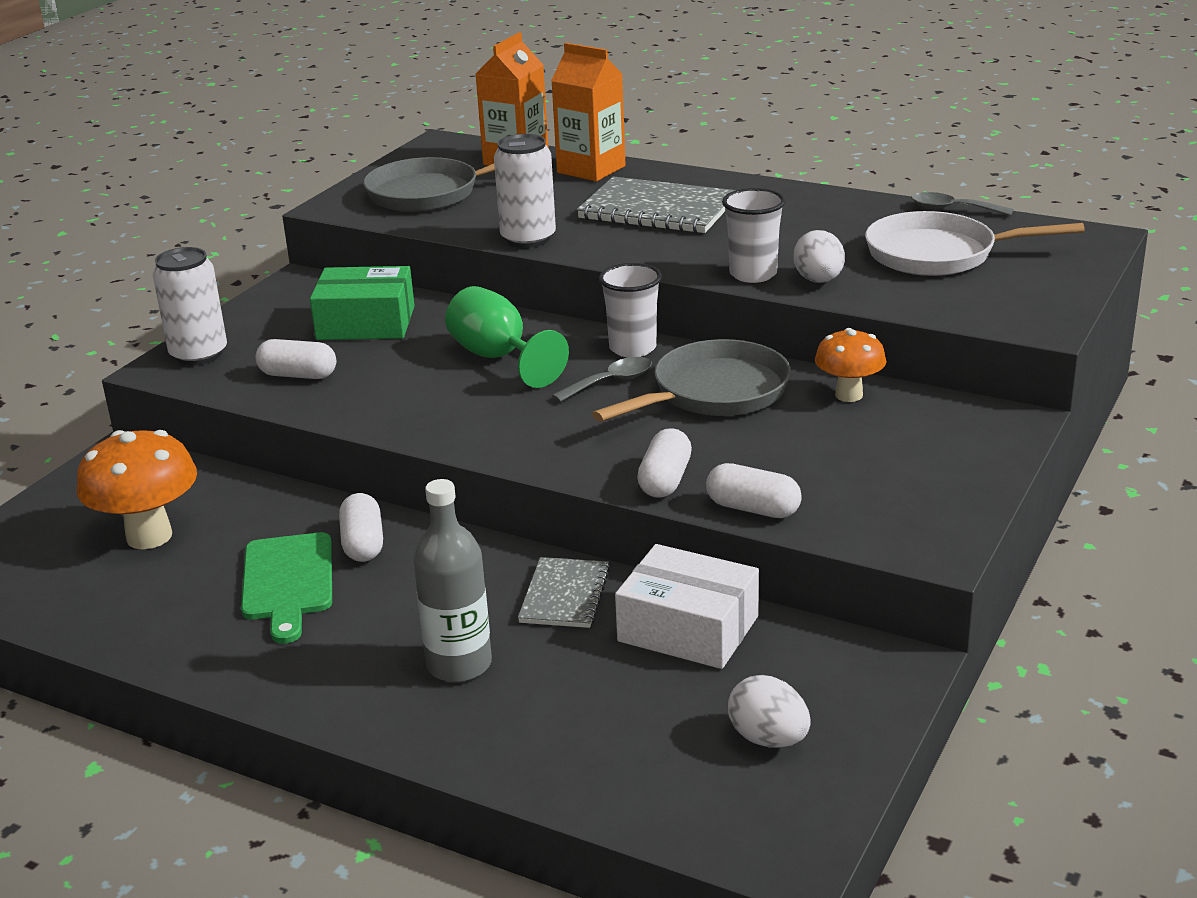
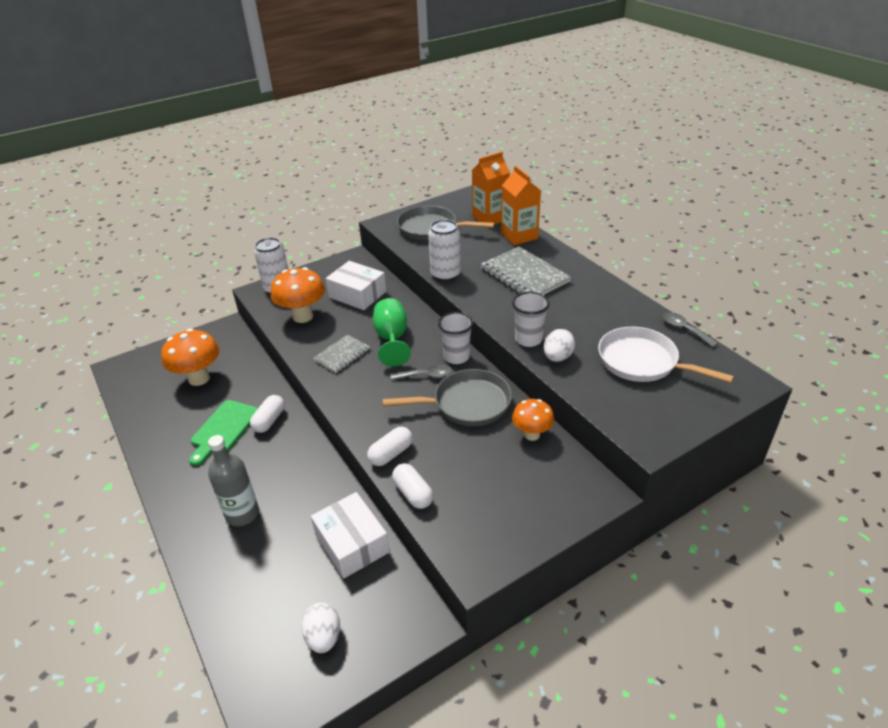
camera: 30 degrees right, 10 degrees up
(298, 375) = (303, 316): white capsule -> orange mushroom
(366, 323) = (357, 294): green box -> white box
(565, 595) = (319, 493): grey notebook -> grey notebook (342, 355)

